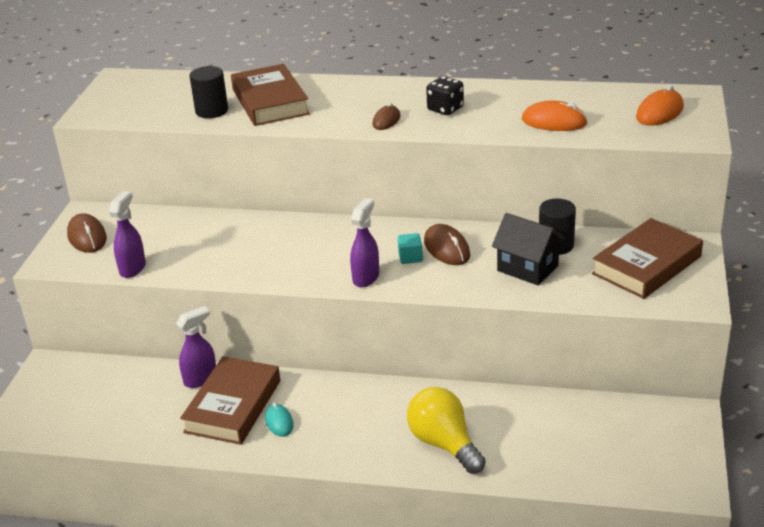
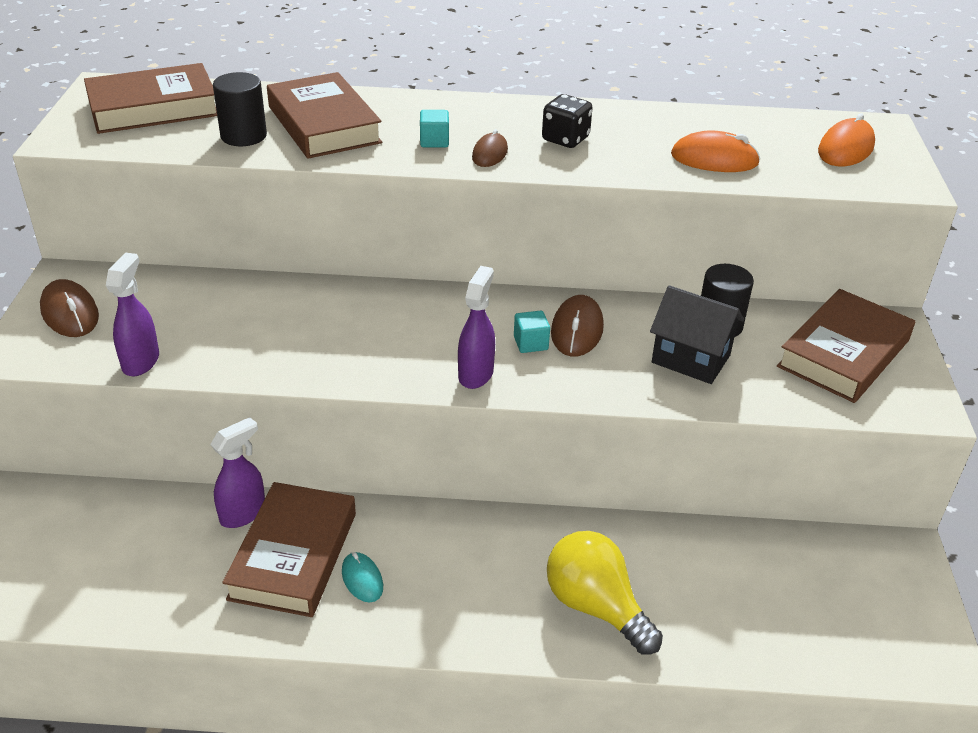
camera: 10 degrees left, 5 degrees up
(151, 92) = (153, 108): none -> brown book
(348, 112) = (434, 141): none -> turquoise cube
(447, 248) = (577, 330): brown mouse -> brown mouse turned 45 degrees clockwise

